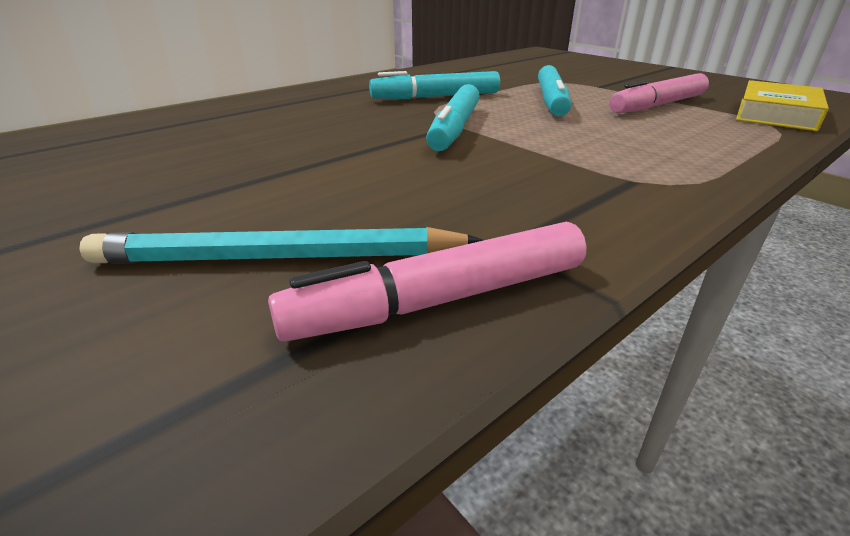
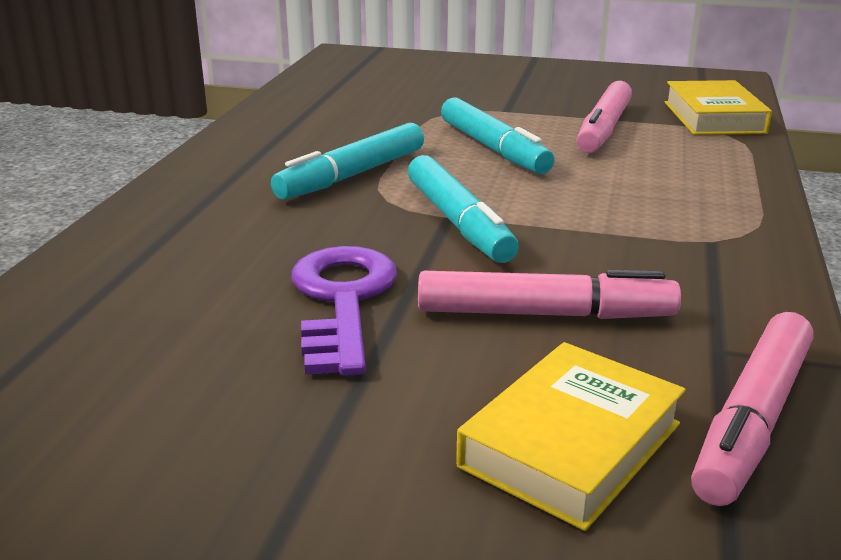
camera: 35 degrees left, 5 degrees down
(279, 258) = (571, 445): turquoise pencil -> yellow book
(312, 146) = (342, 300): none -> purple key
(414, 184) = (544, 314): none -> pink marker

